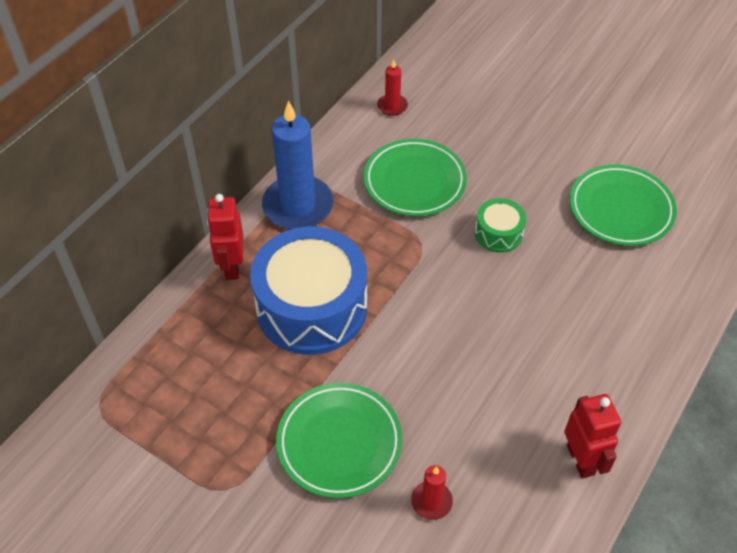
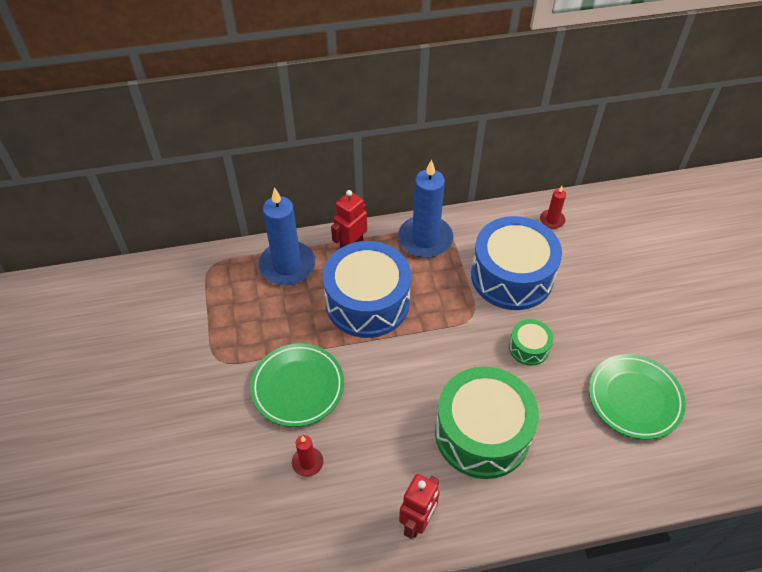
camera: 45 degrees right, 0 degrees up
(187, 337) = (287, 266): none -> blue candle
(414, 181) = (512, 276): green plate -> blue drum
(544, 338) = (482, 433): none -> green drum

